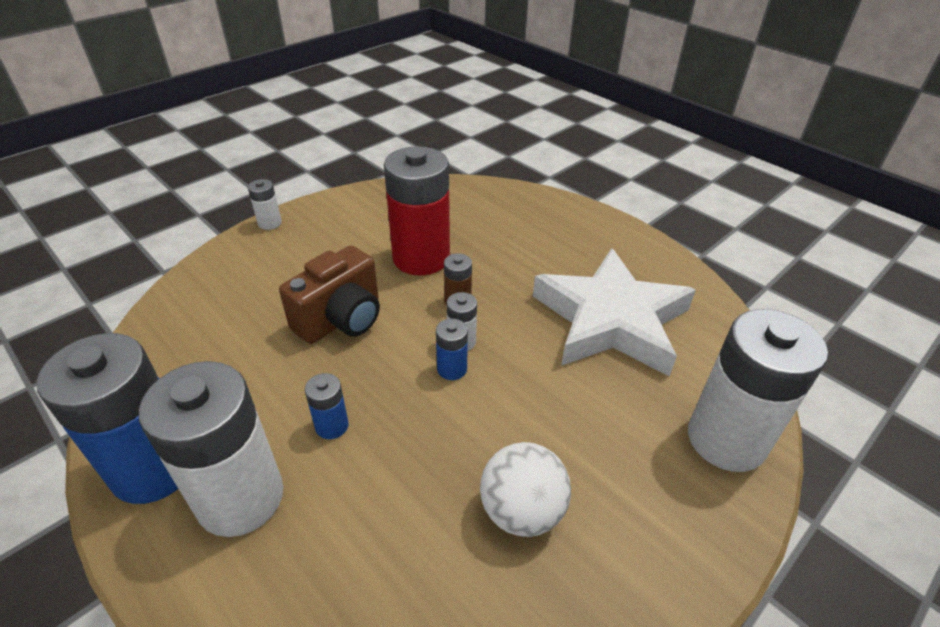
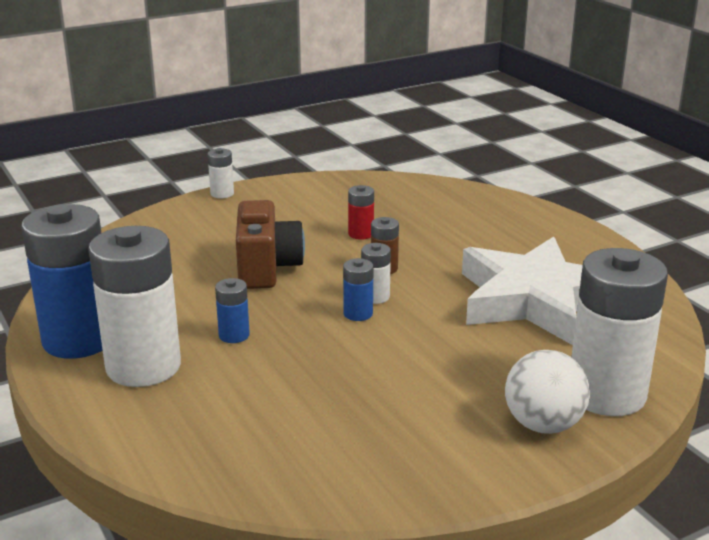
camera: 15 degrees right, 15 degrees down
(341, 319) = (267, 268): brown camera -> brown camera turned 60 degrees counterclockwise
(421, 258) = (361, 234): red battery -> red battery, size x0.43
(522, 511) = (382, 409): white ball -> white ball (543, 425)

